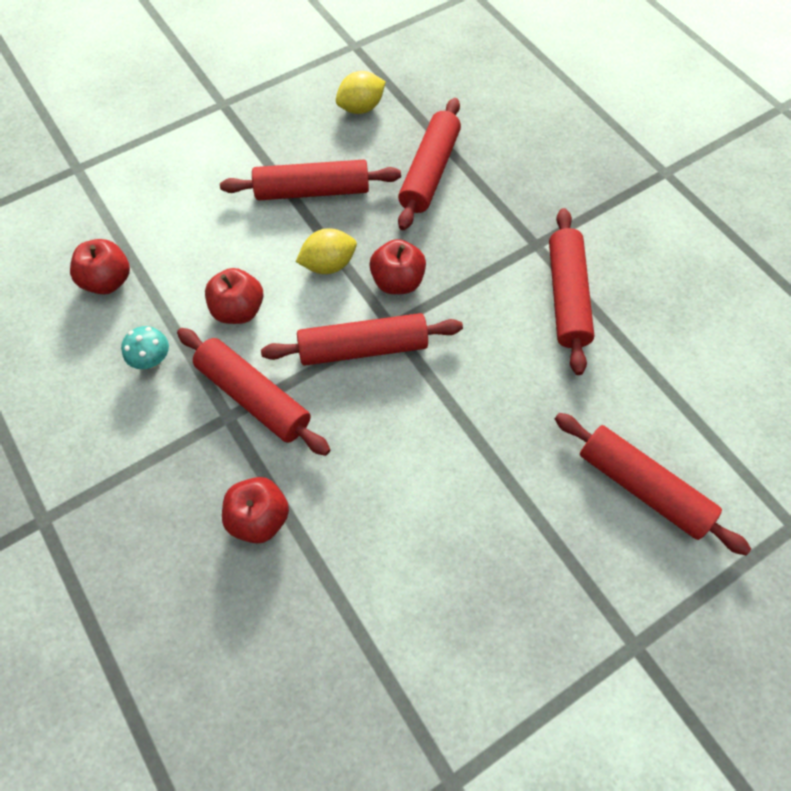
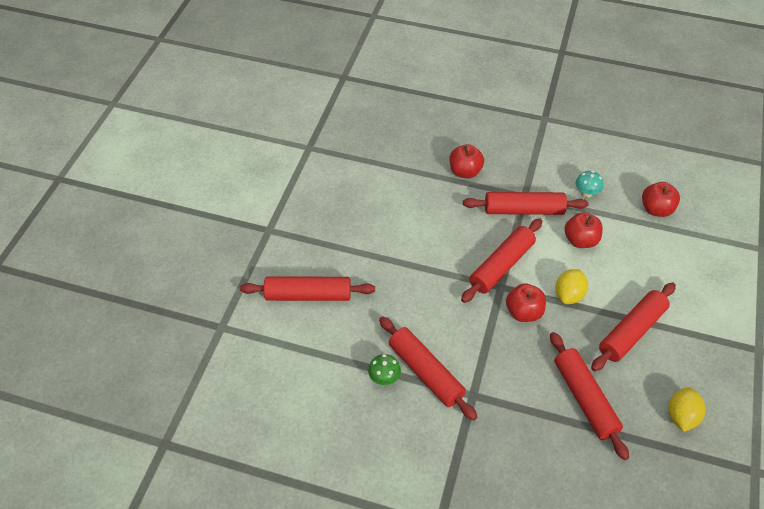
camera: 140 degrees right, 10 degrees down
(619, 321) = (384, 378): none -> green mushroom

